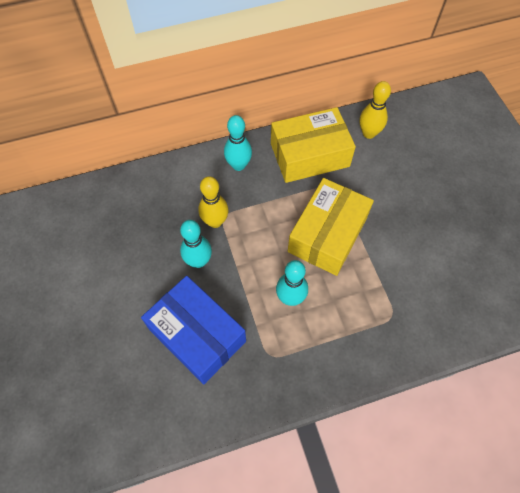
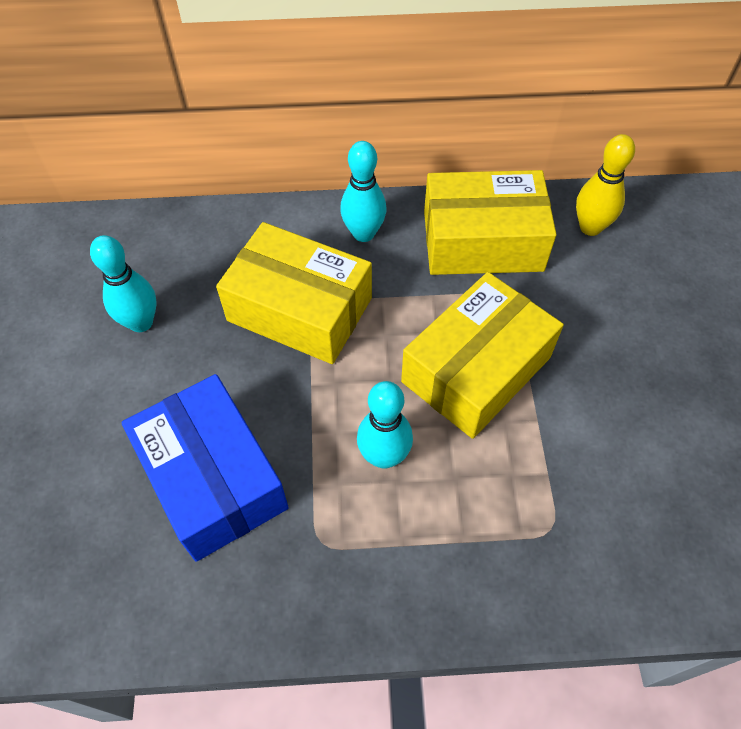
camera: 15 degrees right, 5 degrees down
(198, 261) = (253, 364): turquoise bowling pin -> turquoise bowling pin (141, 322)
(215, 221) = (299, 309): yellow bowling pin -> yellow box

